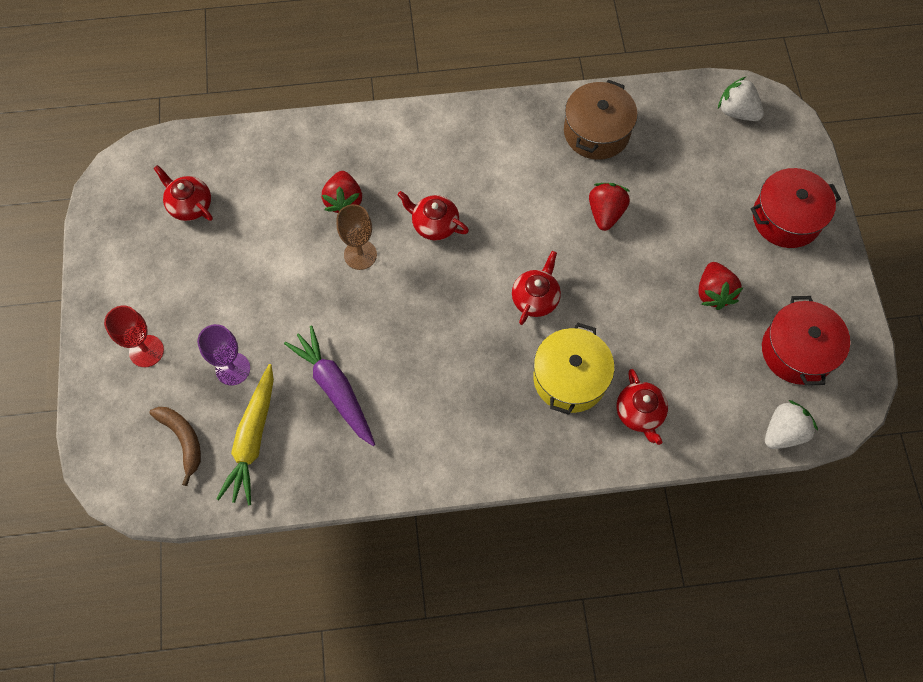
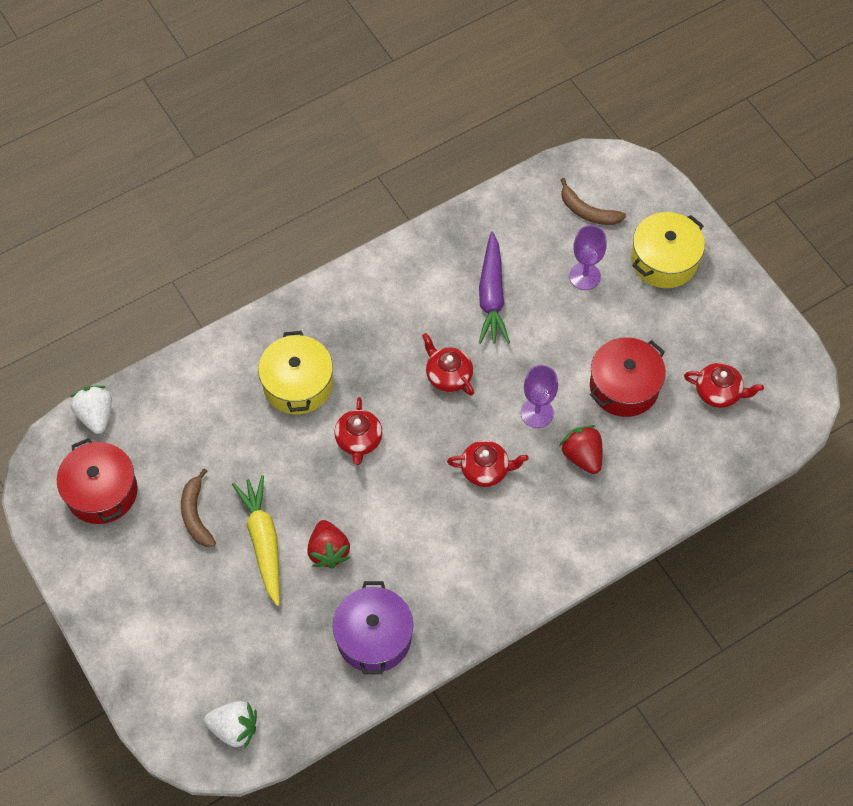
camera: 155 degrees right, 5 degrees down
(146, 351) = (664, 260): red goblet -> yellow pot
(253, 439) = (534, 234): yellow carrot -> yellow carrot (263, 542)
(335, 388) = (491, 296): purple carrot -> purple carrot turned 60 degrees clockwise
(360, 255) = (537, 413): brown goblet -> purple goblet
(596, 132) = (374, 637): brown pot -> purple pot
(639, 413) = (226, 380): red teapot -> red teapot (448, 375)
(713, 293) = (196, 514): red strawberry -> brown banana
(783, 432) = (96, 415): white strawberry -> white strawberry turned 135 degrees clockwise
(786, 218) = (147, 623): red pot -> red pot (624, 386)

